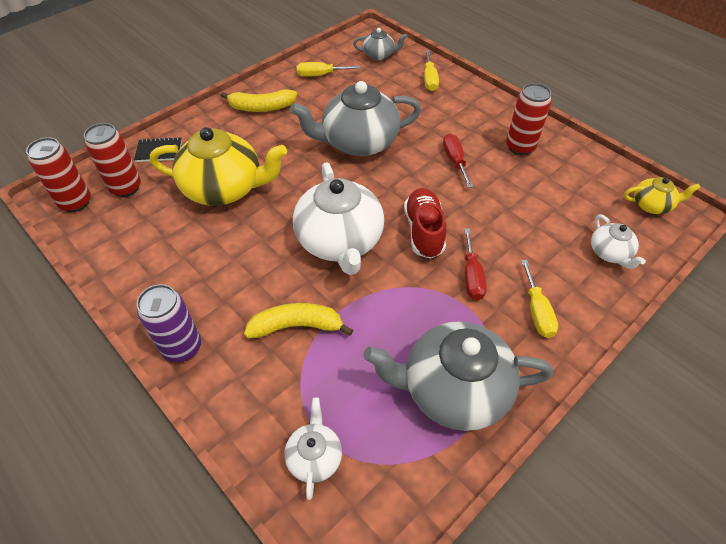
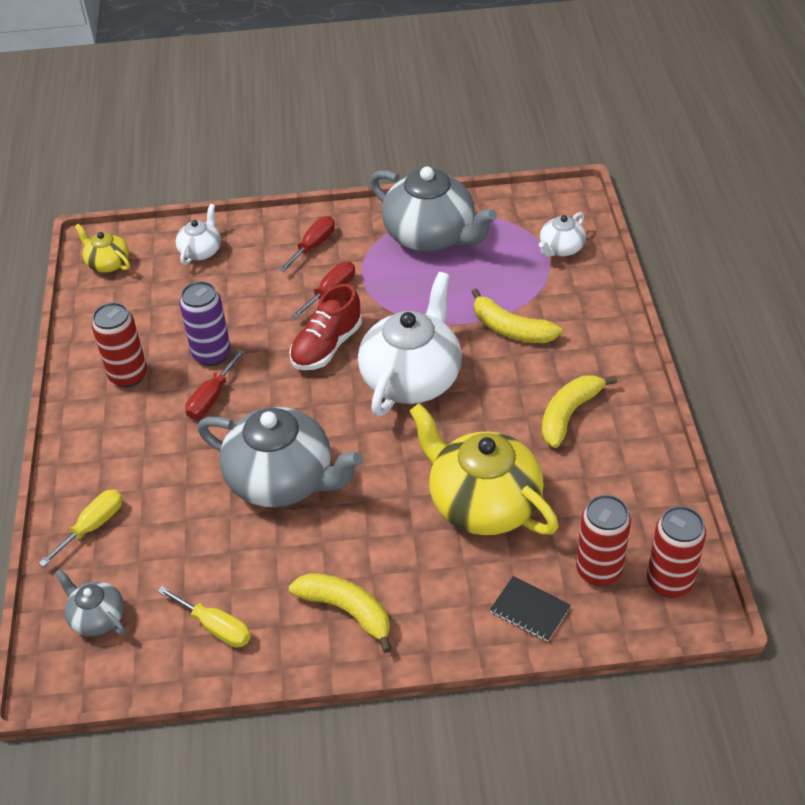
camera: 140 degrees left, 5 degrees down
(182, 347) = (619, 361): purple can -> purple can (212, 354)
(200, 276) = (569, 414): none -> yellow banana
(537, 311) = (313, 246): yellow screwdriver -> red screwdriver

